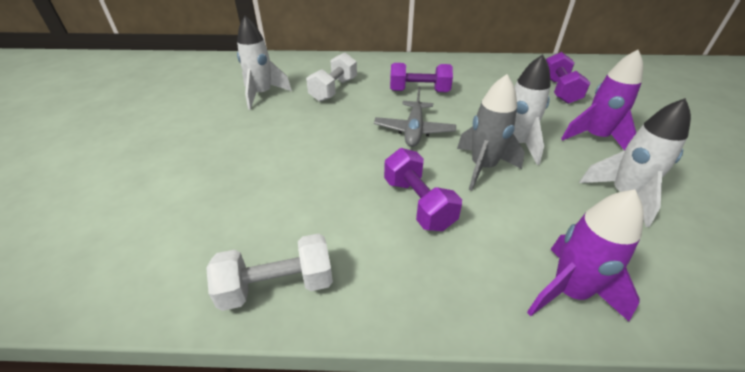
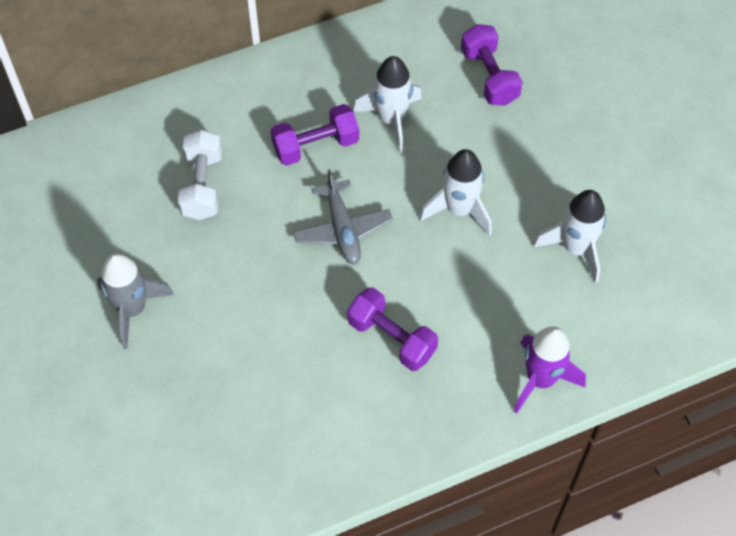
camera: 25 degrees left, 20 degrees up
(262, 95) = (113, 233): white rocket -> white rocket (391, 120)
(277, 286) = (316, 472): white dumbbell -> none
(482, 167) = (436, 262): grey rocket -> grey rocket (132, 309)
(595, 138) = (541, 164): purple rocket -> none

